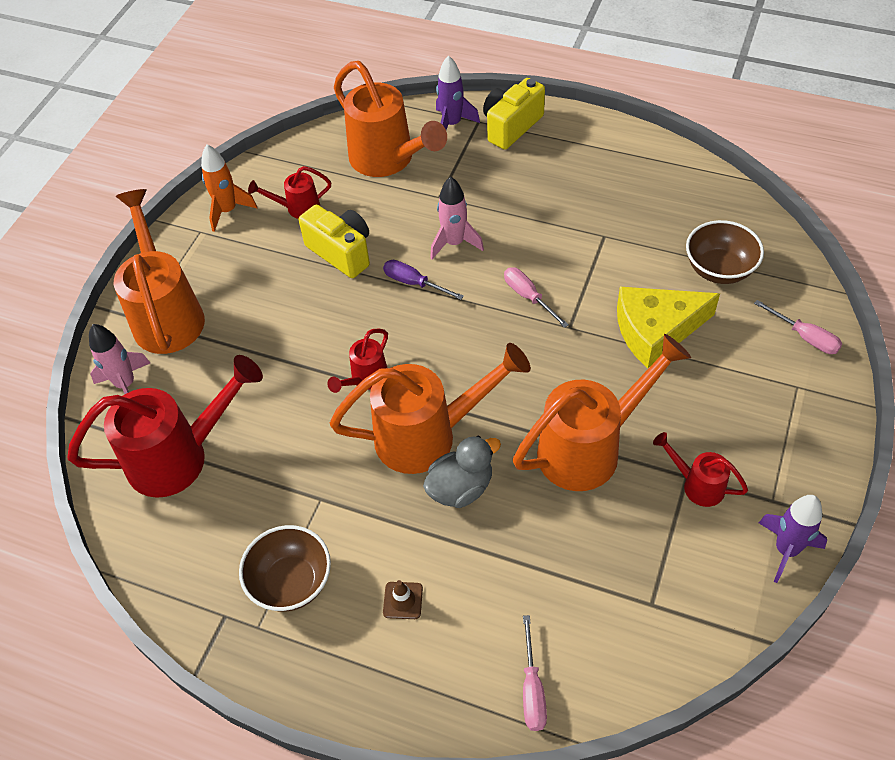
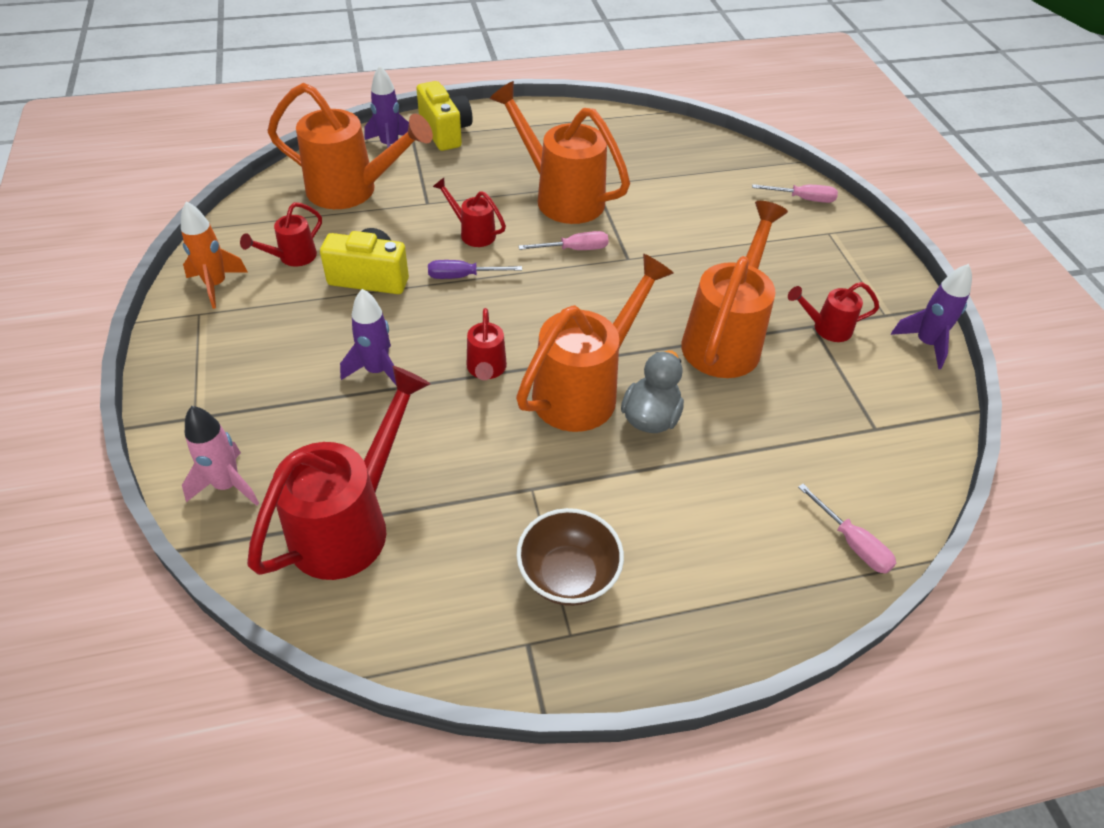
camera: 40 degrees left, 5 degrees down
(167, 313) = (222, 400): orange watering can -> orange watering can (561, 196)
(286, 340) = (377, 371): none -> purple rocket
(403, 600) = (684, 533): brown traffic cone -> none
(454, 243) = (473, 233): pink rocket -> red watering can
(511, 126) = (445, 132): yellow camera -> yellow camera turned 150 degrees clockwise
(528, 297) = (574, 249): pink screwdriver -> pink screwdriver turned 150 degrees clockwise
(656, 330) = (696, 235): yellow cheese -> none
(719, 269) = (702, 177): brown bowl -> none

